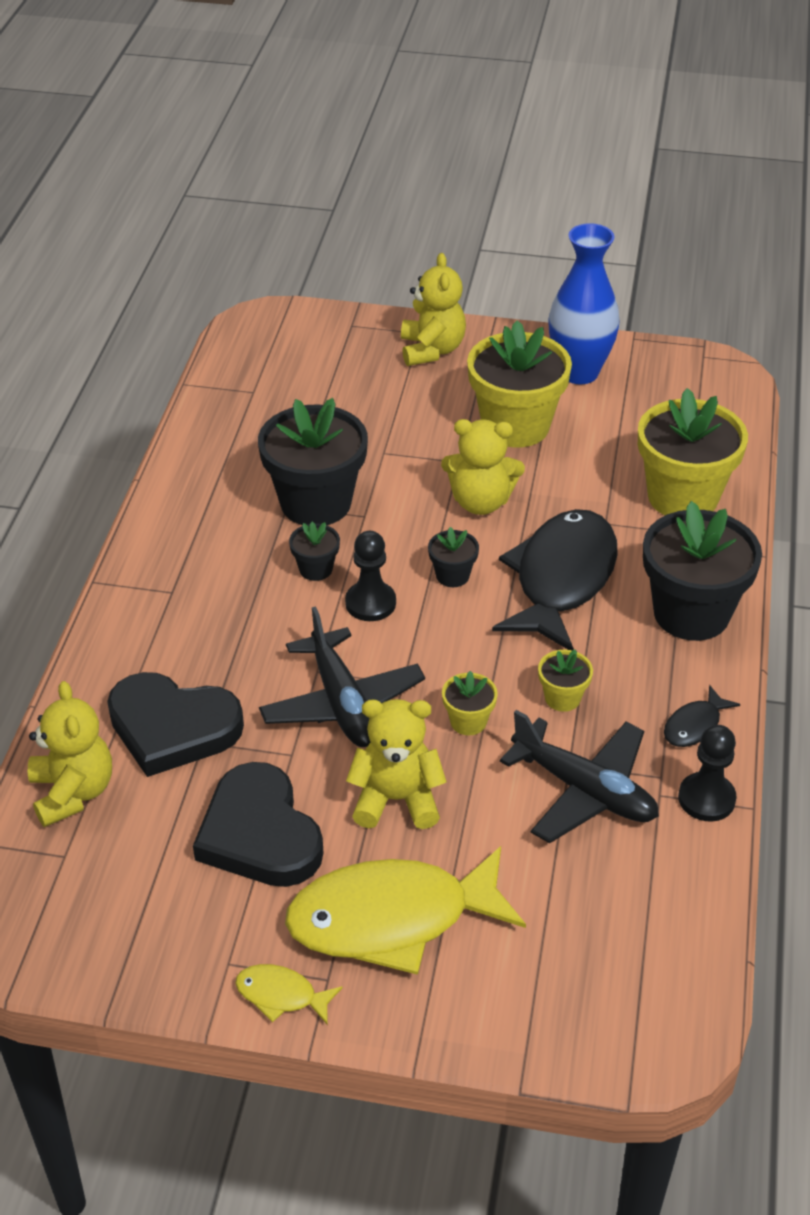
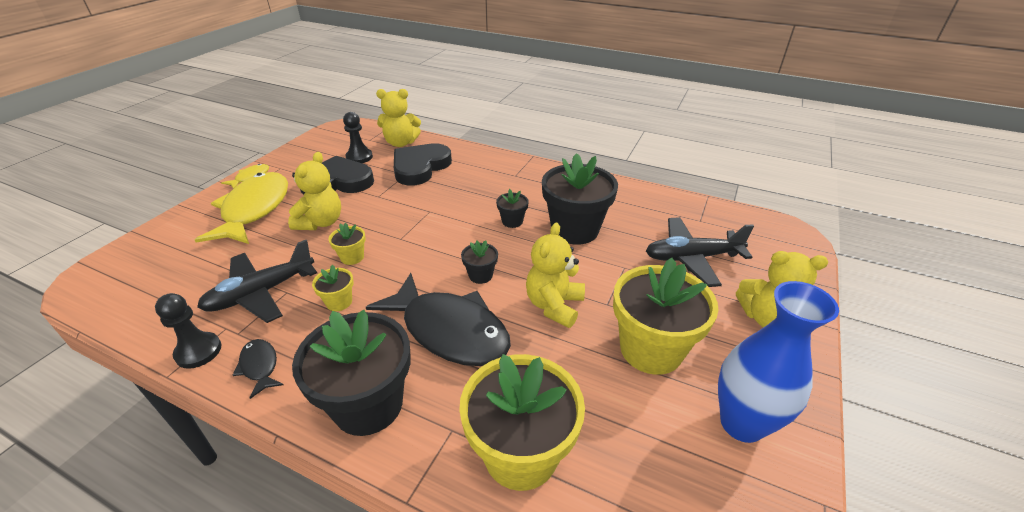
camera: 105 degrees right, 5 degrees down
(342, 703) = (400, 215): black plane -> black plane (692, 258)
(370, 603) = (472, 237): black pawn -> black pawn (359, 157)

